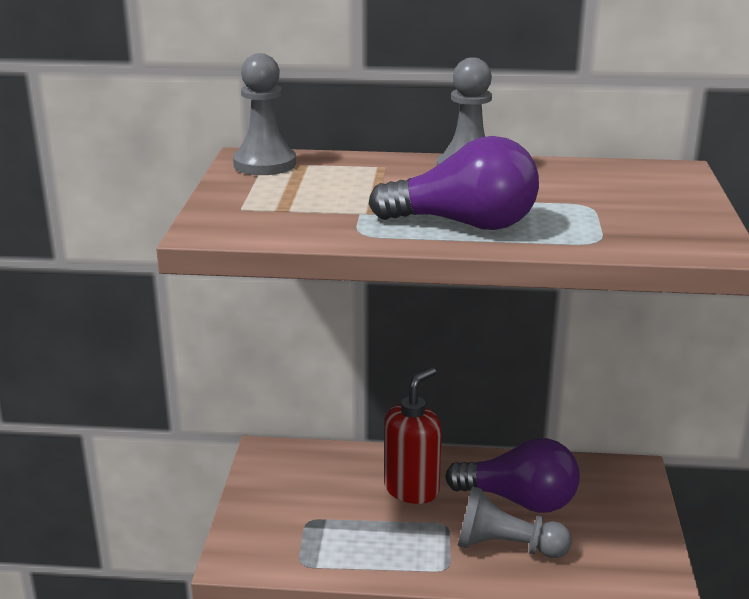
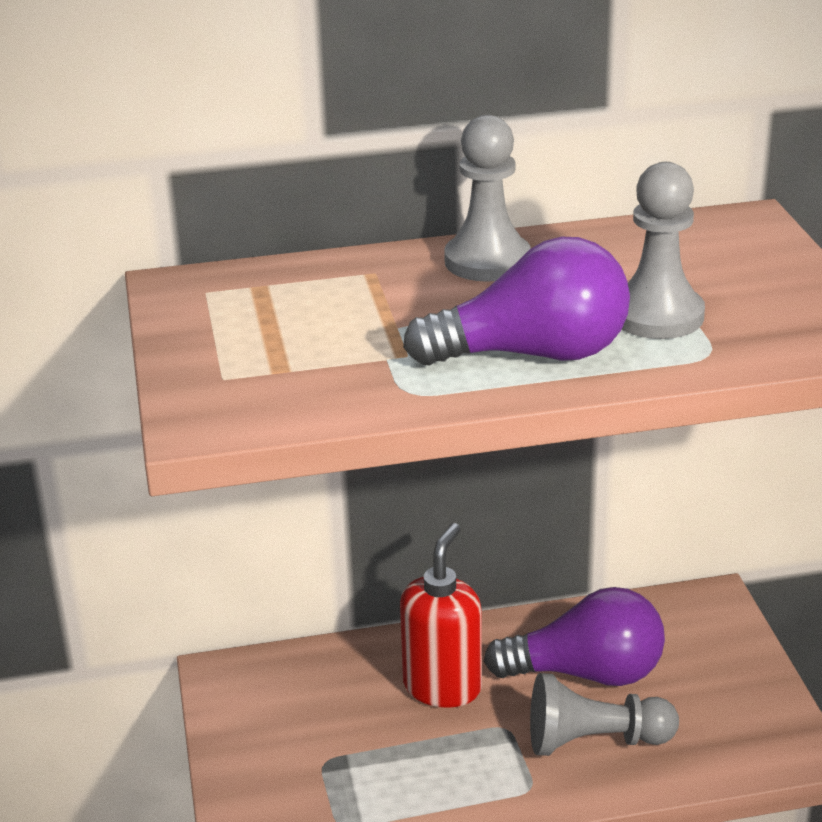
camera: 15 degrees left, 5 degrees up
(265, 164) = (207, 294): grey pawn -> grey pawn (657, 316)

